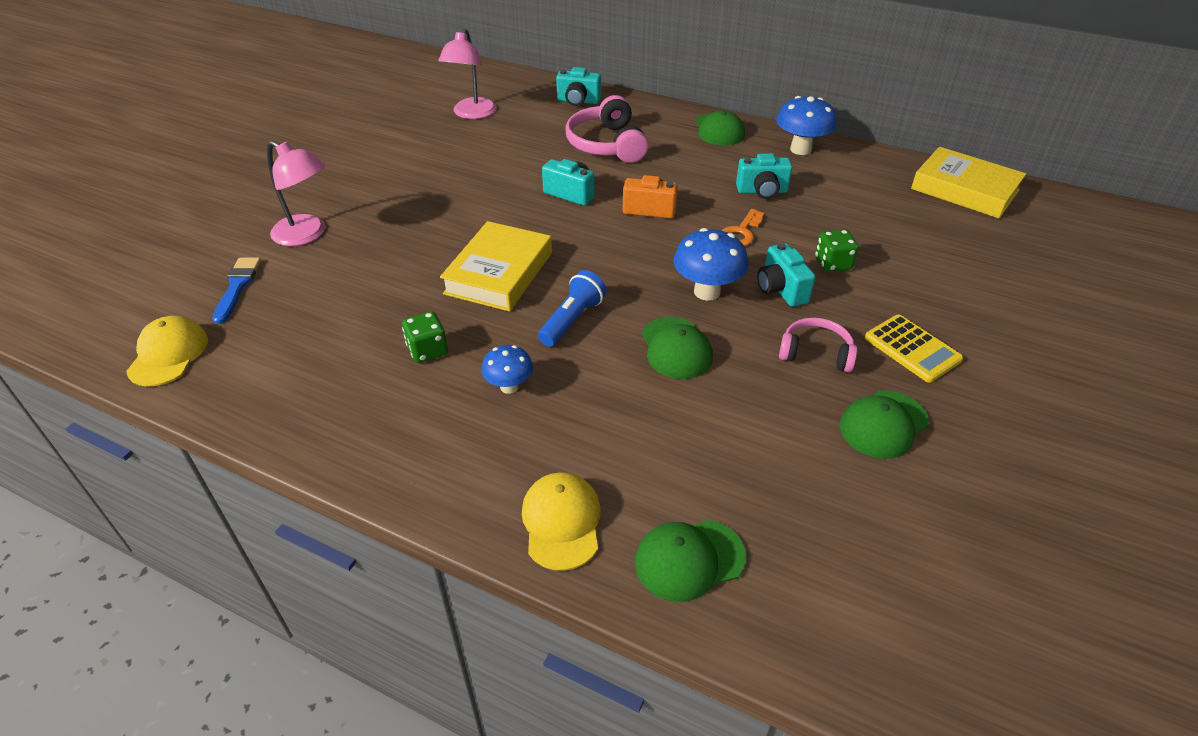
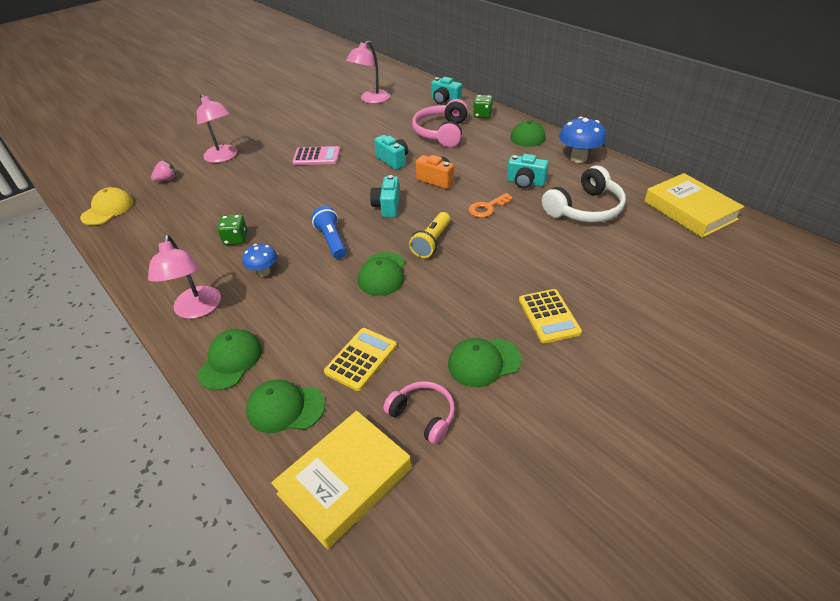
camera: 25 degrees right, 0 degrees up
(237, 287) = (167, 180): blue brush -> pink strawberry
(451, 466) = (197, 310): none -> pink lamp
(455, 207) = (316, 156): none -> pink calculator
(499, 273) = (311, 202): yellow book -> yellow book (345, 481)
(561, 522) = (230, 361): yellow cap -> green cap
(572, 320) = (332, 240): blue flashlight -> blue flashlight turned 75 degrees counterclockwise
(707, 292) = (432, 242): blue mushroom -> yellow flashlight
(736, 465) = (361, 359): none -> yellow calculator
(780, 290) = (484, 252): turquoise camera -> turquoise camera (387, 206)
(816, 353) = (474, 301): pink headphones -> pink headphones (423, 415)
(832, 263) = (537, 243): green dice -> green dice (482, 115)
(854, 210) = (585, 209): none -> white headphones

